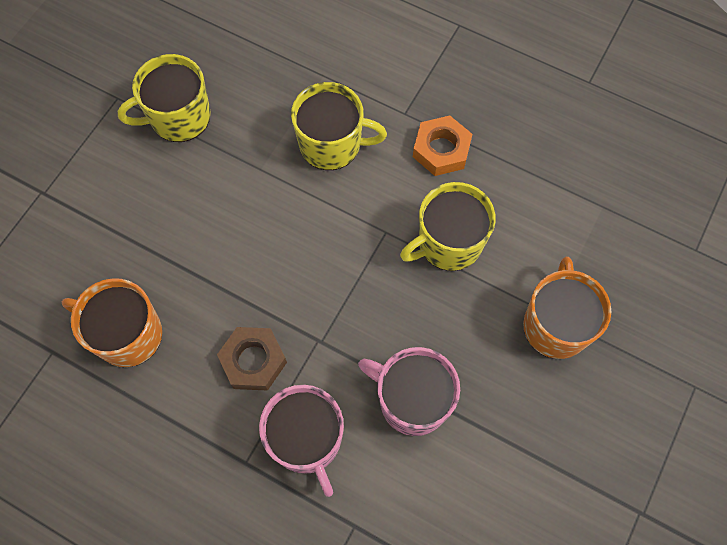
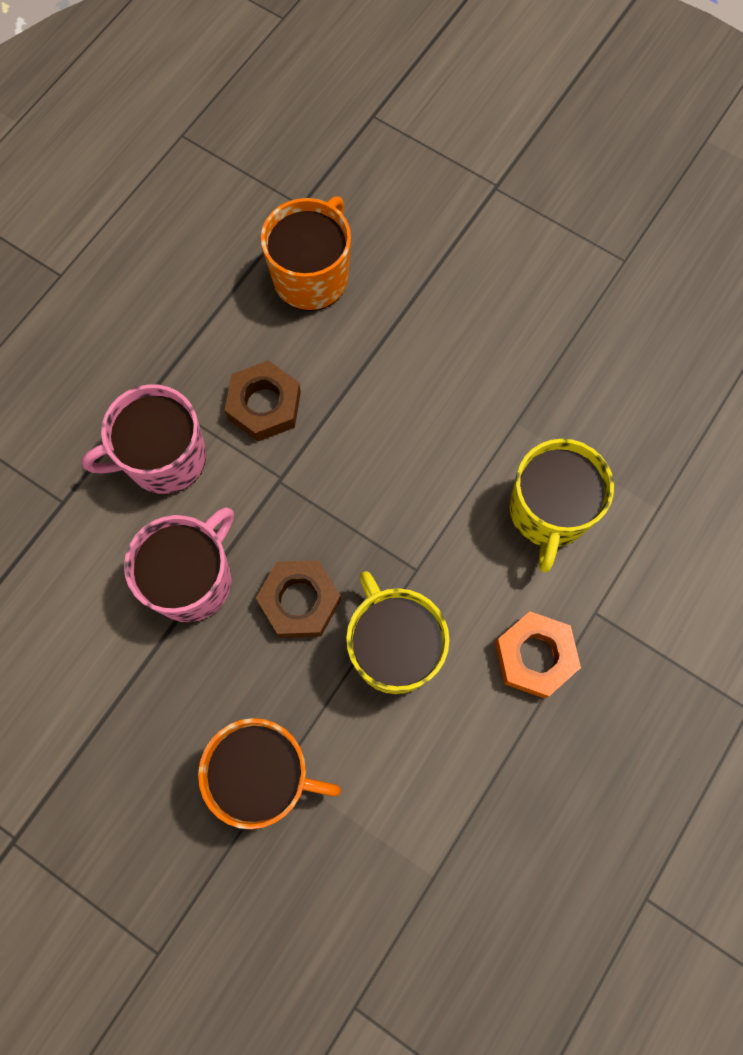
camera: 95 degrees right, 5 degrees up
(178, 117) = (594, 329): yellow mug -> none
(420, 314) = (299, 601): none -> brown nut

